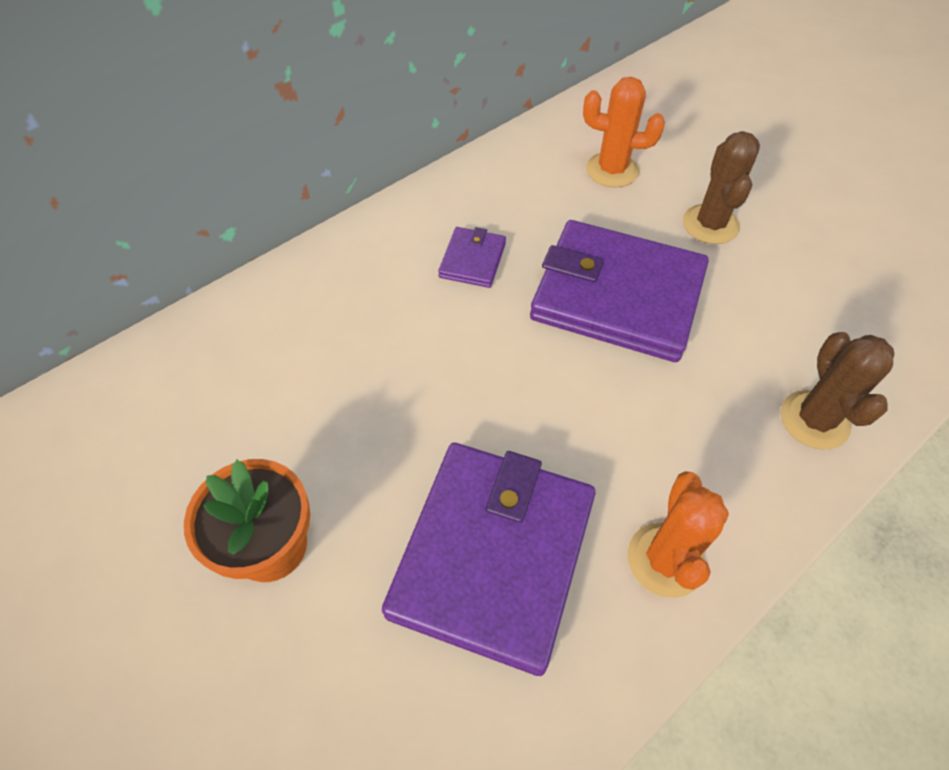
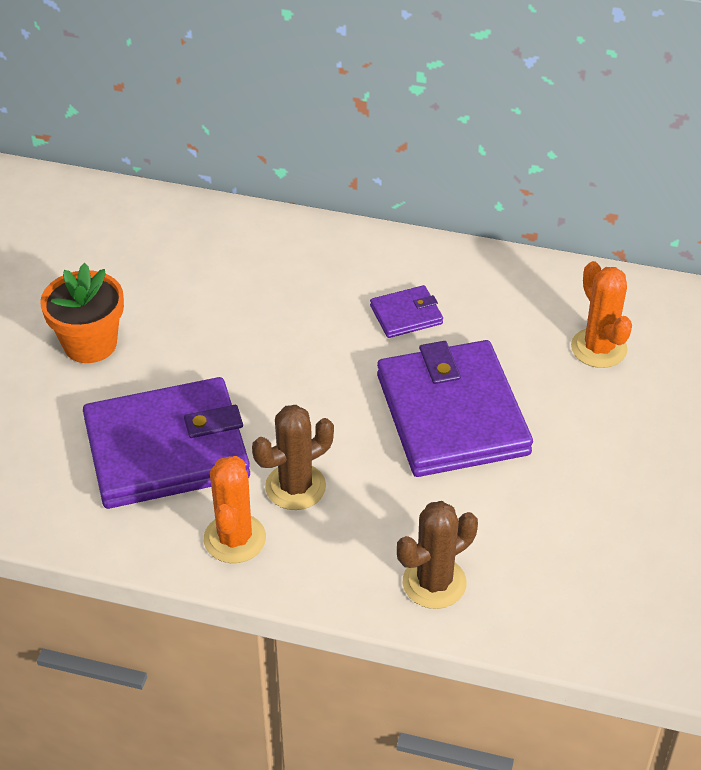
camera: 55 degrees right, 10 degrees down
(665, 559) = (235, 538): orange cactus -> orange cactus turned 60 degrees counterclockwise
(710, 224) = (597, 439): brown cactus -> brown cactus (295, 487)

